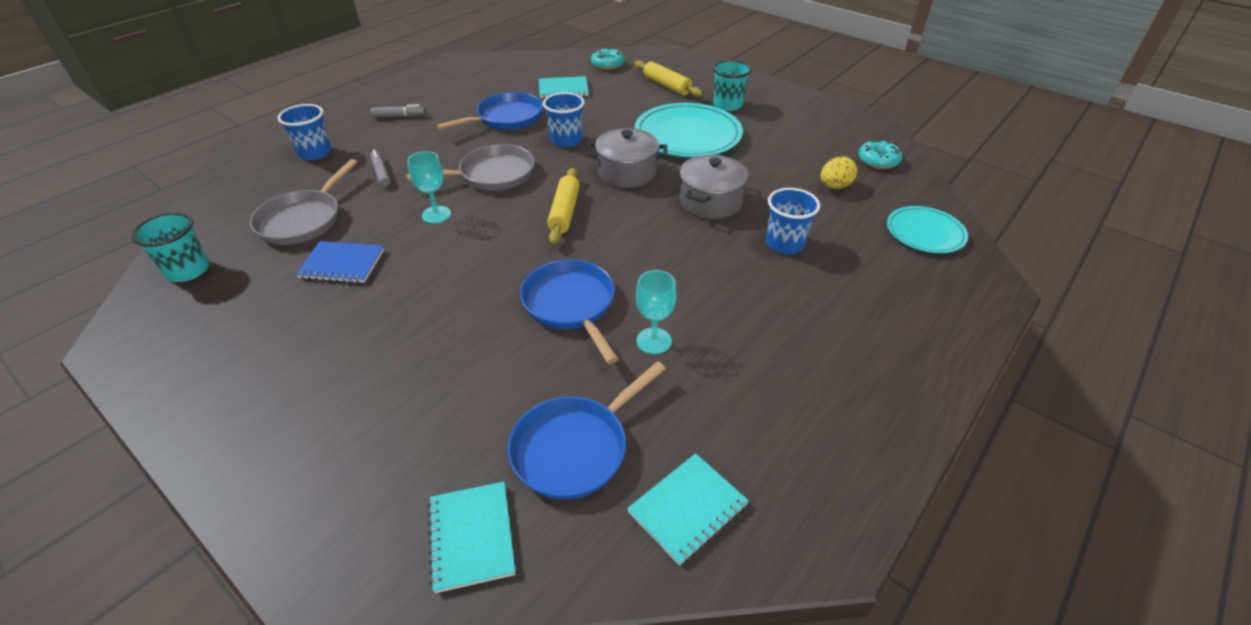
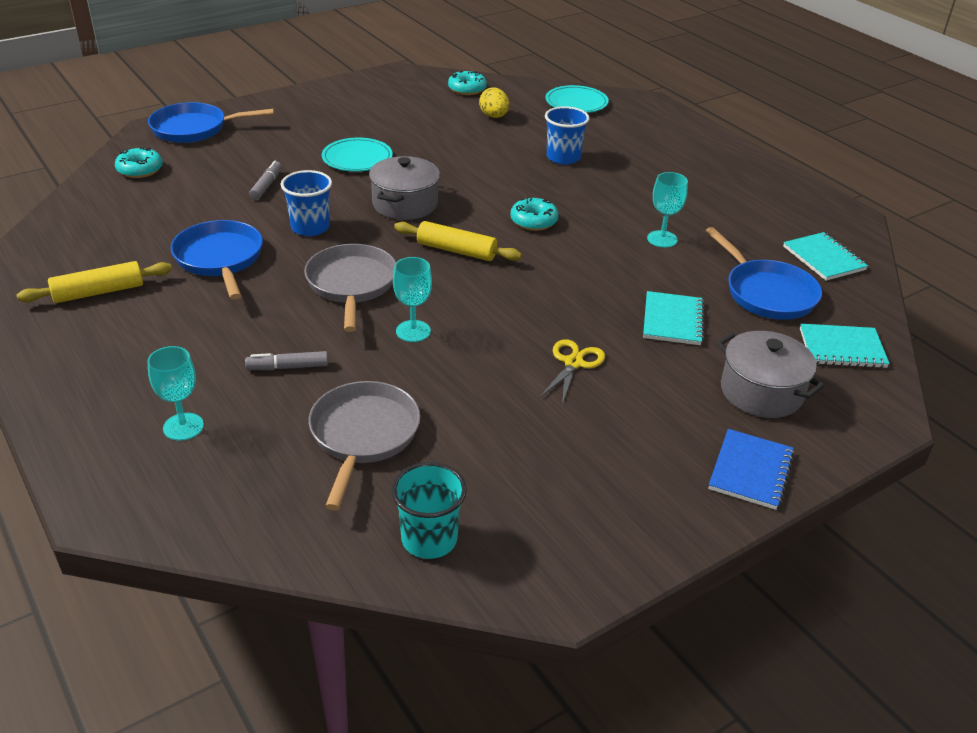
camera: 75 degrees left, 5 degrees down
(303, 220) = (363, 436): grey pan -> grey pan turned 120 degrees counterclockwise
(315, 153) = (183, 427): blue cup -> turquoise goblet
(342, 264) = (477, 404): blue notebook -> blue notebook (750, 471)
(399, 116) = (134, 344): grey marker -> grey marker (266, 186)
(406, 308) = (574, 363): none -> yellow scissors
(563, 89) = (178, 209): turquoise notebook -> turquoise notebook (672, 320)
(571, 305) = (604, 269): blue pan -> blue pan (194, 129)
(639, 246) = (533, 221): none -> turquoise donut
(667, 86) = (235, 146): yellow rolling pin -> yellow rolling pin (98, 292)
(687, 136) = (357, 159): turquoise plate -> turquoise plate, size x0.59
(710, 202) = (483, 174): grey pot -> grey pot (761, 392)
(727, 105) = (312, 125): turquoise cup -> none

